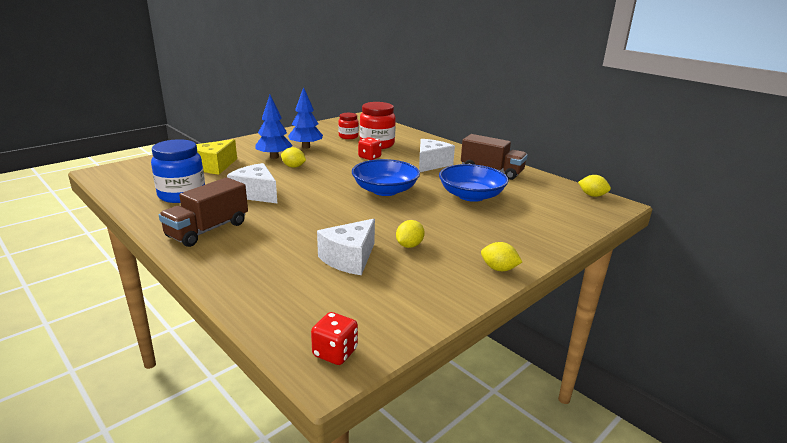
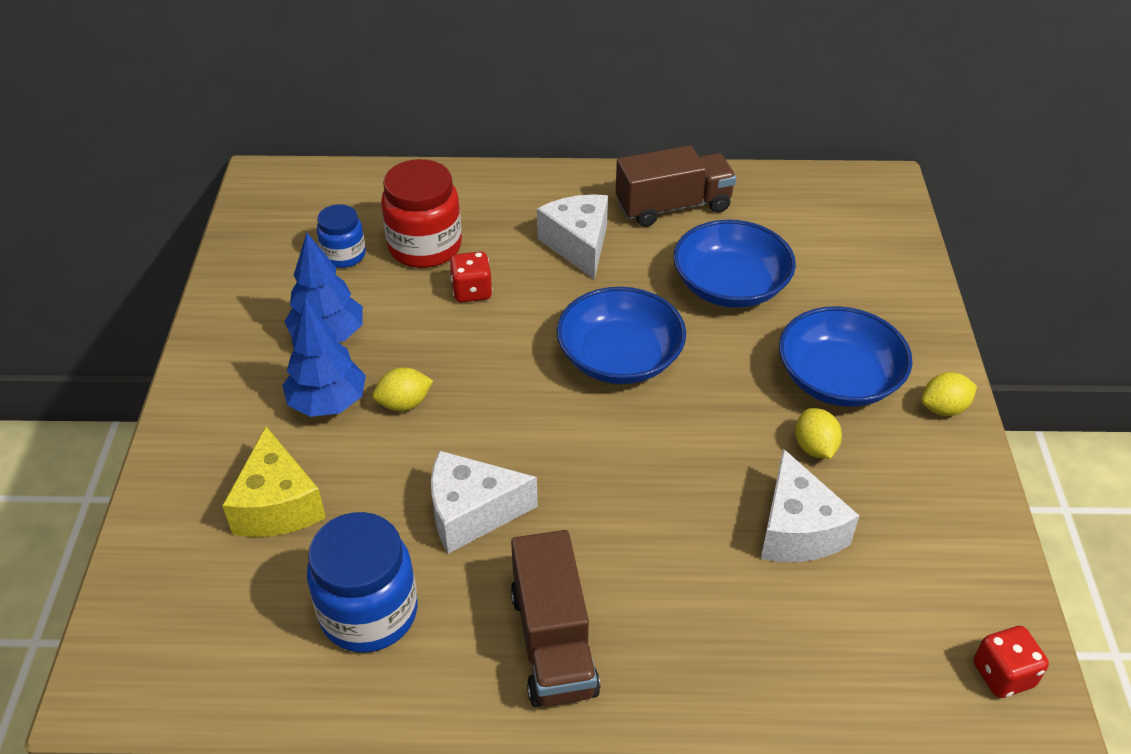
camera: 45 degrees left, 20 degrees up
(348, 136) = (344, 255): red jar -> blue jar
(464, 236) = (838, 379): none -> blue bowl
(592, 195) = (842, 181): yellow lemon -> none

